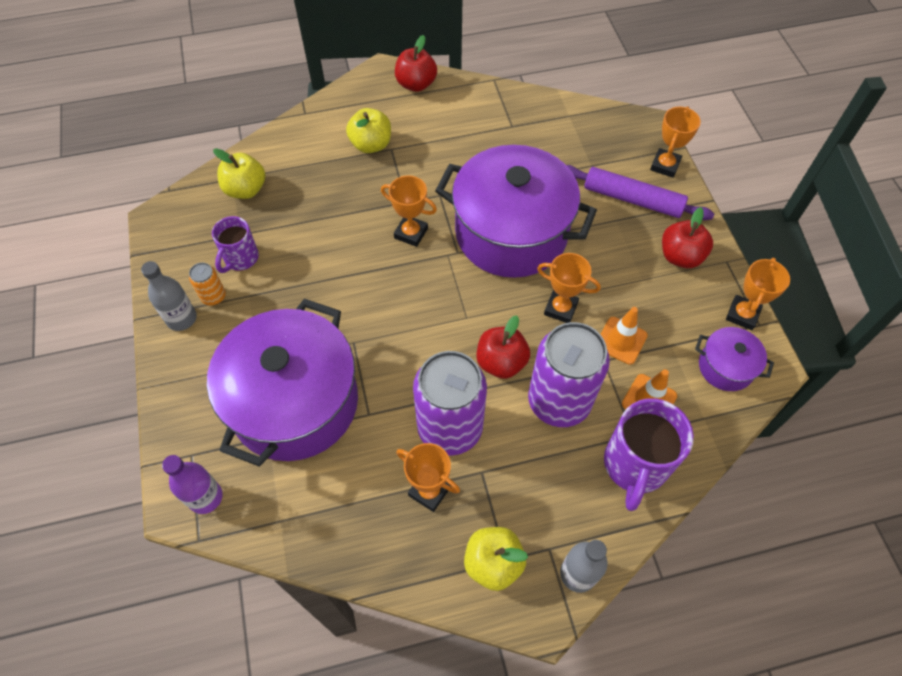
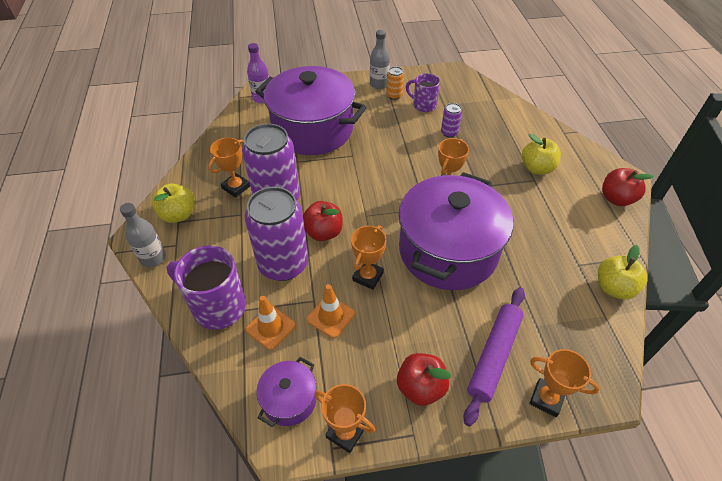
camera: 95 degrees right, 10 degrees down
(246, 189) = (483, 106): yellow apple -> yellow apple (613, 288)
(304, 229) = (449, 133): none -> purple can

